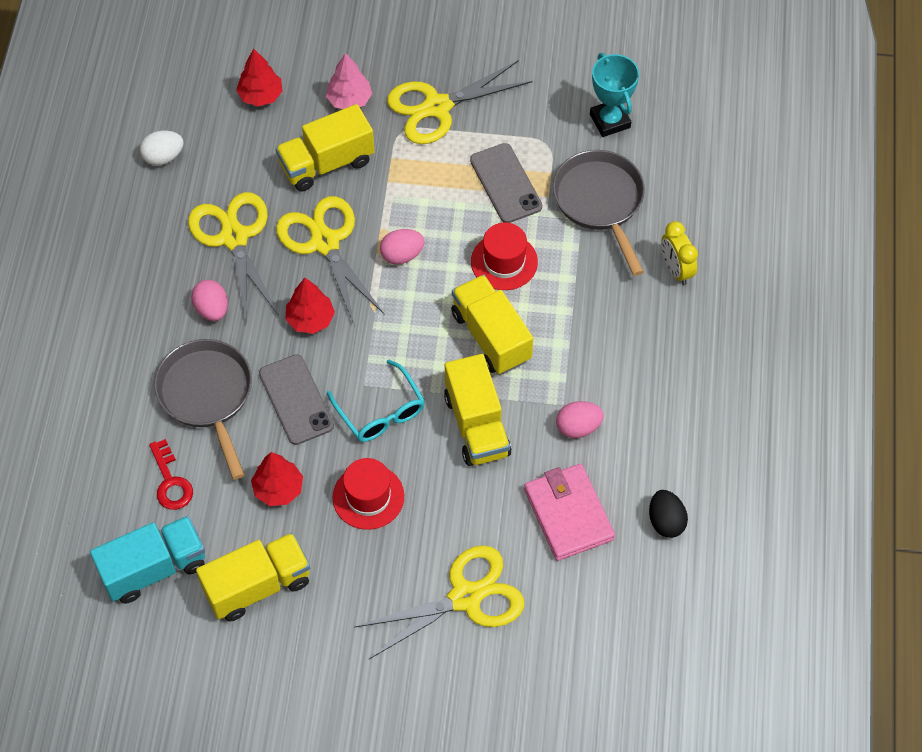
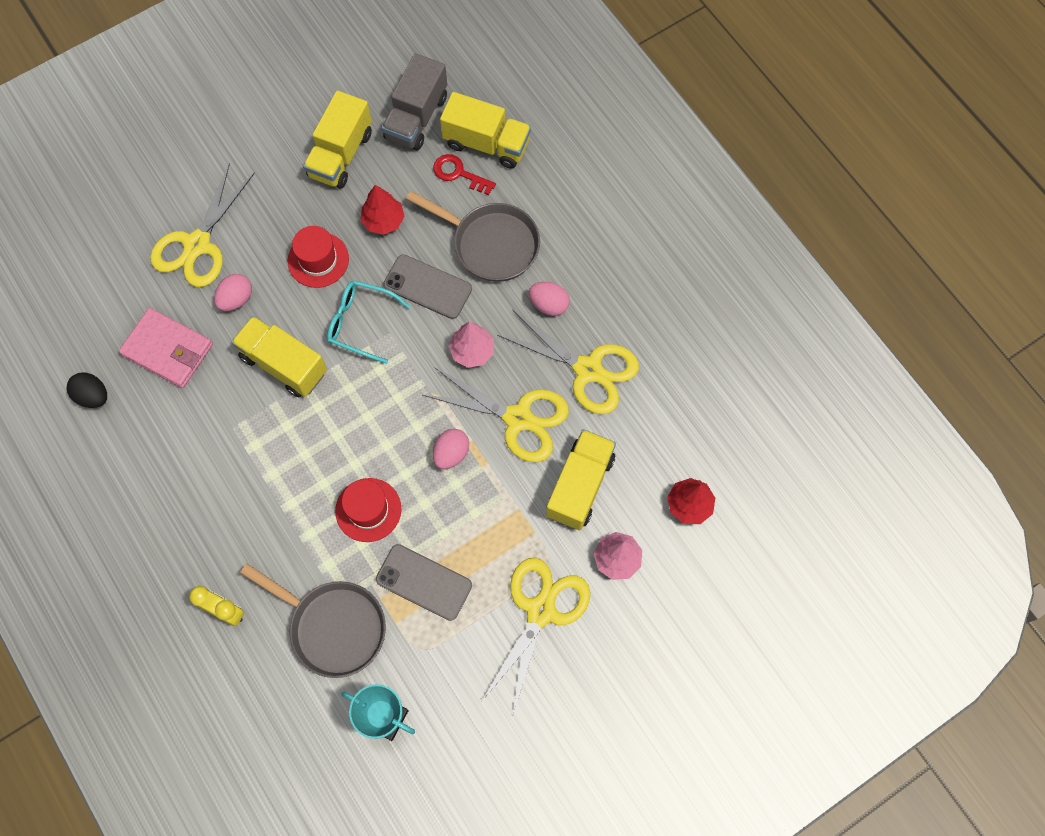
camera: 140 degrees right, 10 degrees up
(154, 568) = (416, 117): turquoise truck -> grey truck
(163, 157) = (706, 392): white egg -> none
(310, 319) = (472, 351): red tree -> pink tree
(491, 336) = (328, 440): yellow truck -> yellow truck (486, 143)
(578, 427) = (208, 418): pink egg -> pink egg (236, 299)

